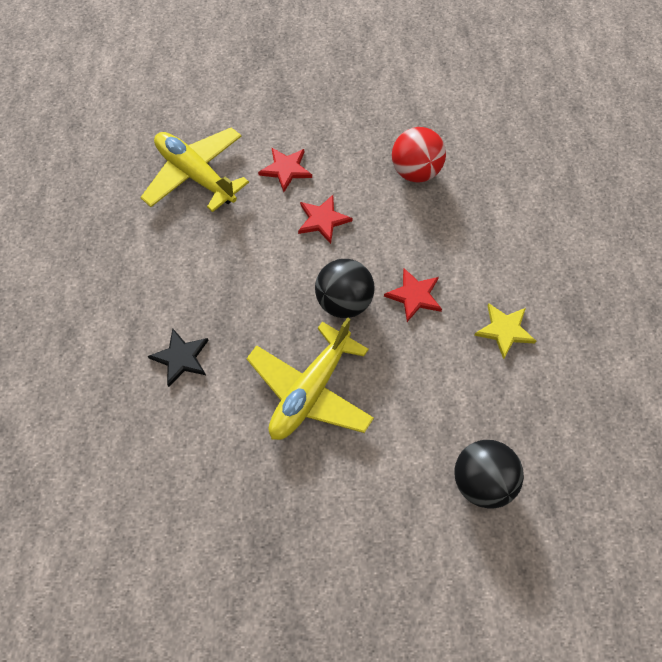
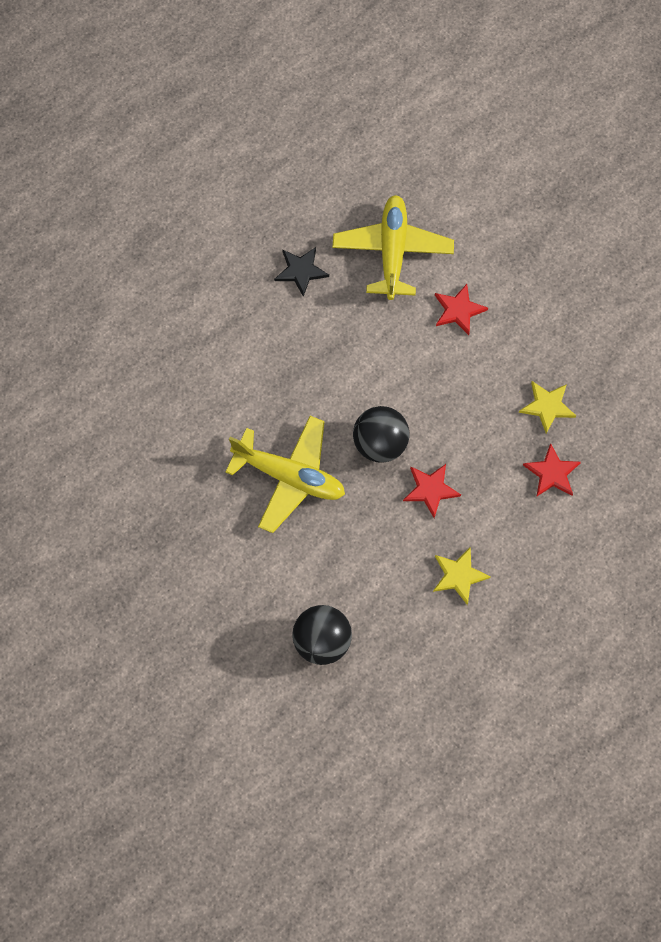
camera: 50 degrees right, 5 degrees up
(181, 358) = (239, 372): black star -> black star (301, 271)
(310, 391) = (289, 477): yellow plane -> yellow plane turned 150 degrees counterclockwise
(323, 220) = (437, 374): red star -> red star (552, 473)
(415, 172) = (547, 406): red ball -> yellow star

